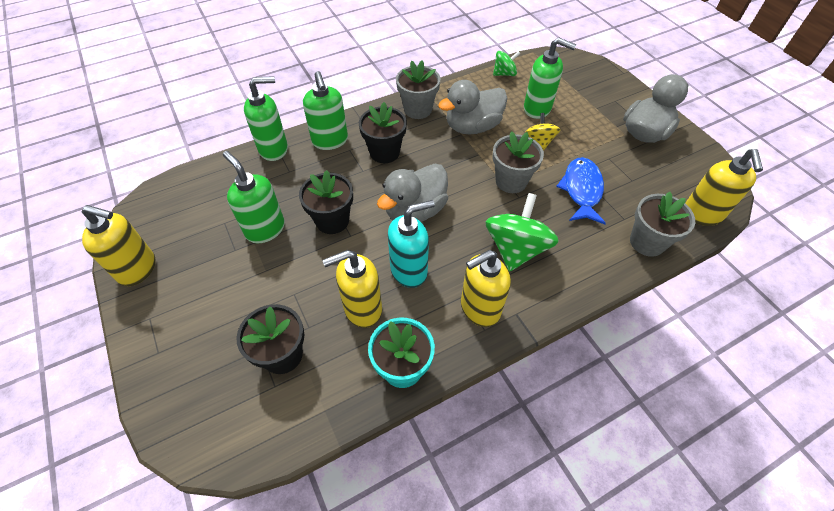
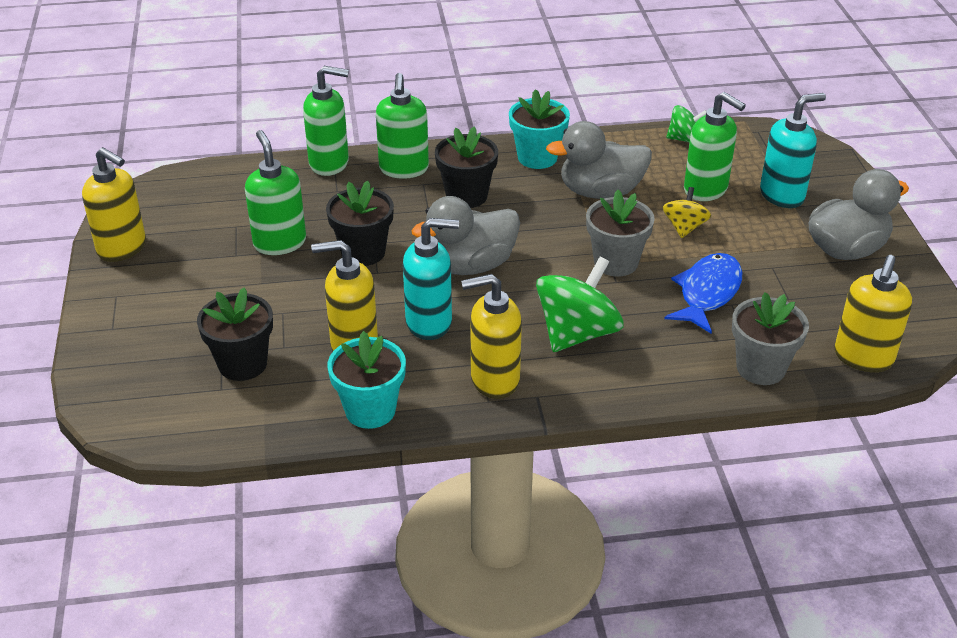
camera: 20 degrees right, 15 degrees down
(417, 109) = (537, 157): grey flower pot -> turquoise flower pot
(585, 101) = (782, 195): none -> turquoise soap dispenser

